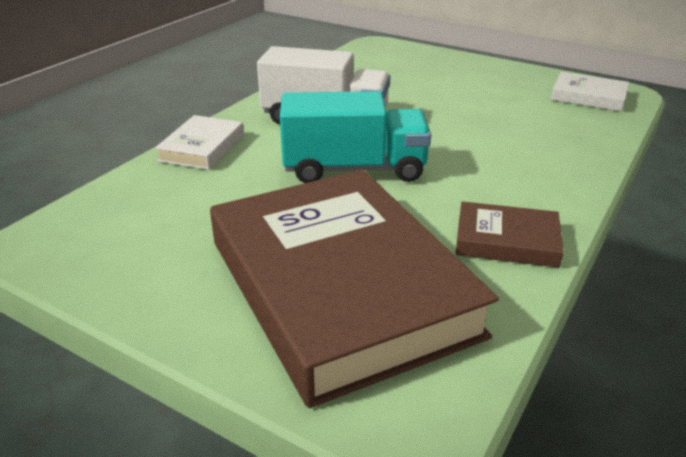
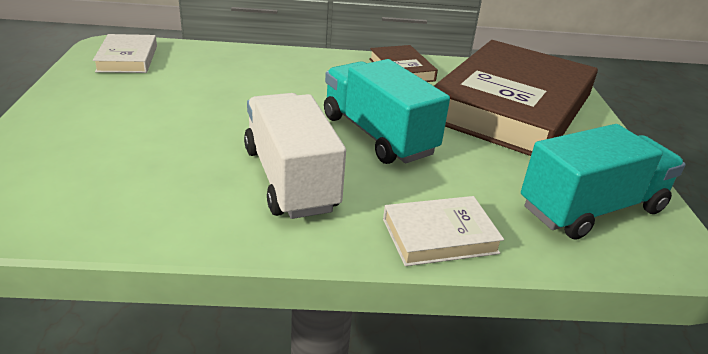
camera: 125 degrees left, 0 degrees up
(130, 228) = (591, 209): none -> turquoise truck

